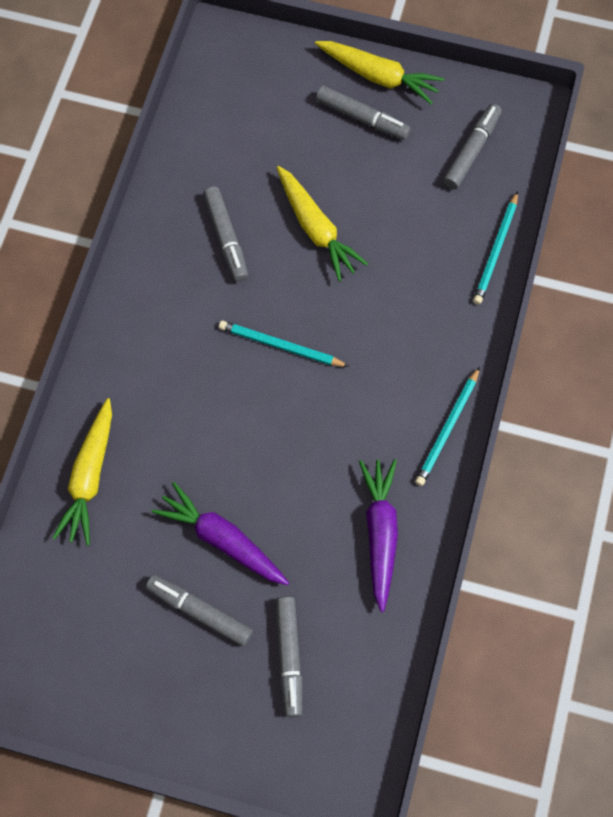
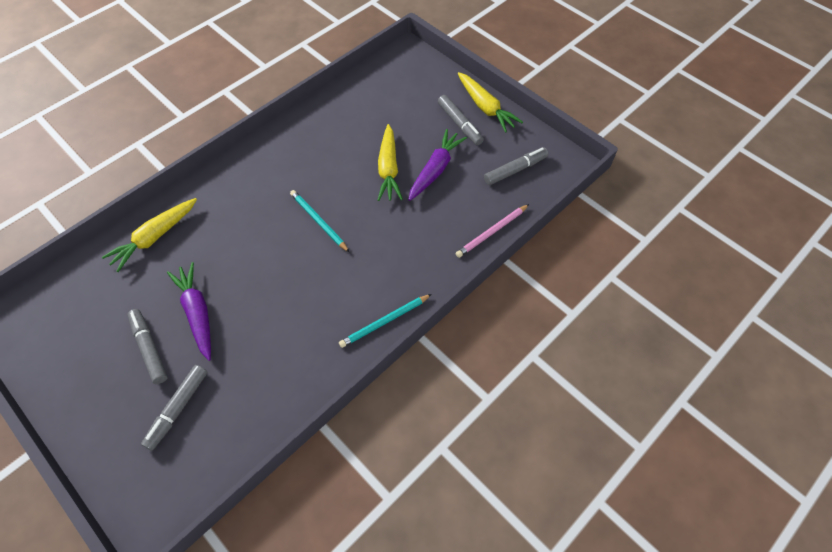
camera: 30 degrees right, 10 degrees down
(226, 238) = (333, 150): grey marker -> none
(380, 533) = (294, 363): purple carrot -> purple carrot (435, 169)
(496, 251) = (492, 232): turquoise pencil -> pink pencil

